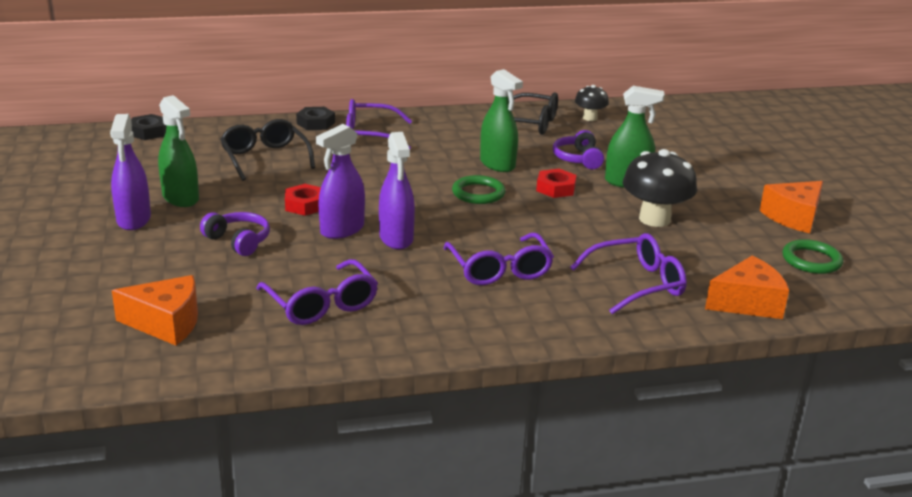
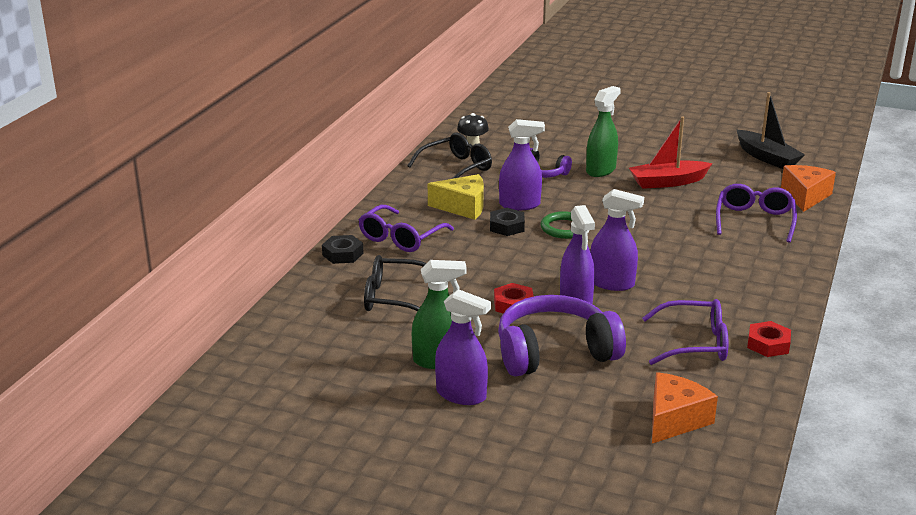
camera: 55 degrees left, 0 degrees up
(148, 132) = (257, 343): black nut -> black nut (507, 226)
(238, 241) = (554, 352): purple headphones -> purple headphones, size x1.92
(459, 144) = (463, 207): none -> yellow cheese
(497, 164) = (520, 205): green spray bottle -> purple spray bottle
(499, 270) = (697, 260): purple glasses -> none
(556, 188) = (585, 198): red nut -> red nut (768, 344)
(654, 219) = (667, 182): black mushroom -> red boat
(793, 217) = (705, 140): orange cheese -> none
(811, 260) = (767, 158): green ring -> black boat

